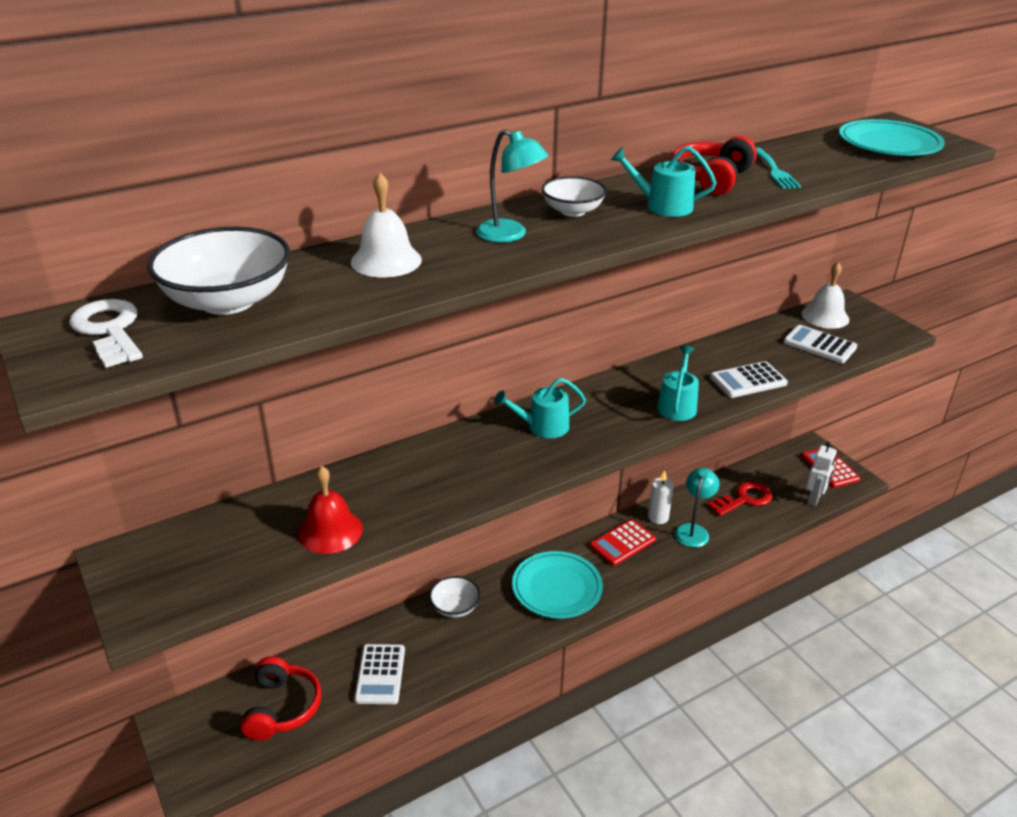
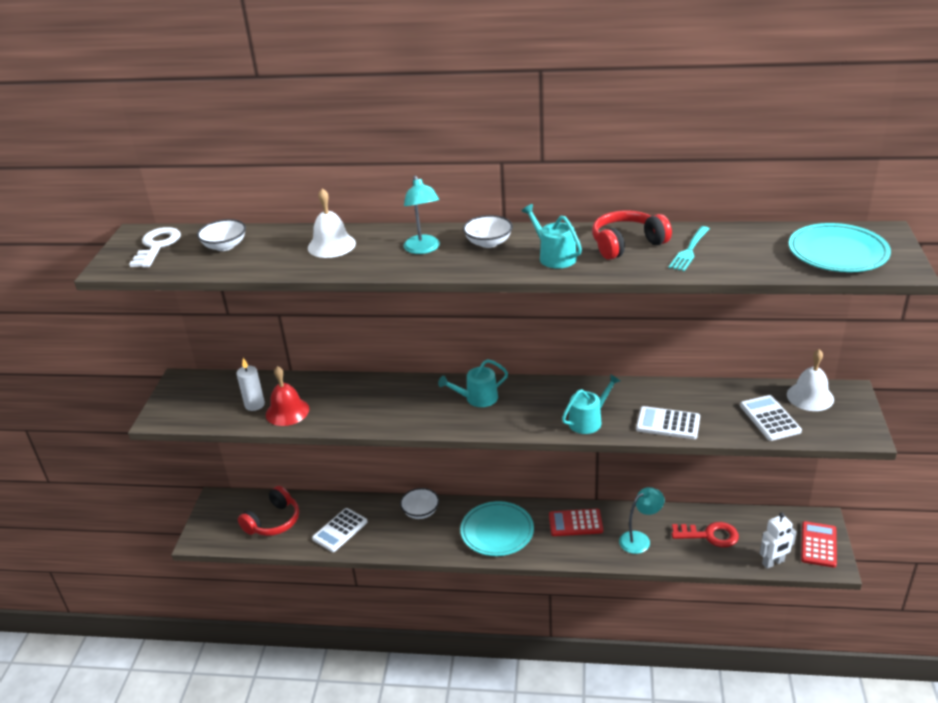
camera: 40 degrees right, 0 degrees up
(228, 301) = (225, 246): white bowl -> white bowl, size x0.57
(543, 427) = (477, 398): turquoise watering can -> turquoise watering can turned 45 degrees counterclockwise
(658, 517) = (622, 517): white candle -> white candle (254, 405)

